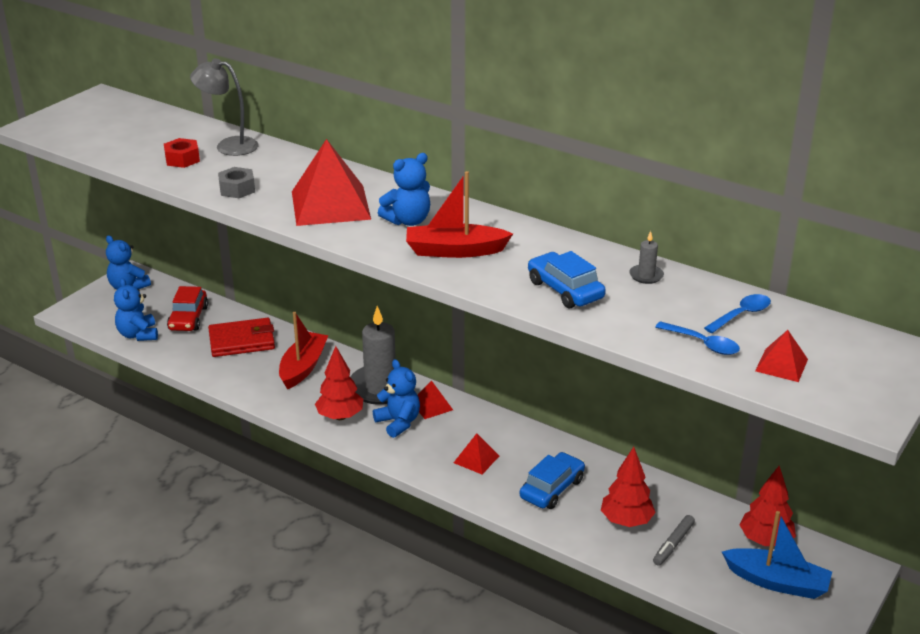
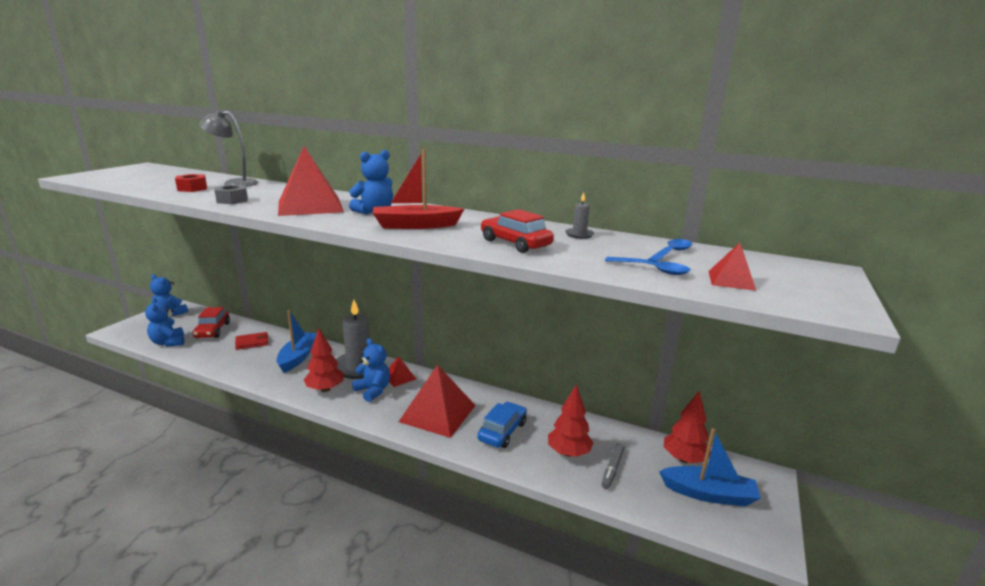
camera: 10 degrees left, 10 degrees down
(242, 341) = (252, 342): red wallet -> red wallet, size x0.63
(303, 367) = (298, 357): red boat -> blue boat
(476, 459) = (437, 413): red pyramid -> red pyramid, size x2.07
(565, 290) = (515, 243): blue car -> red car

